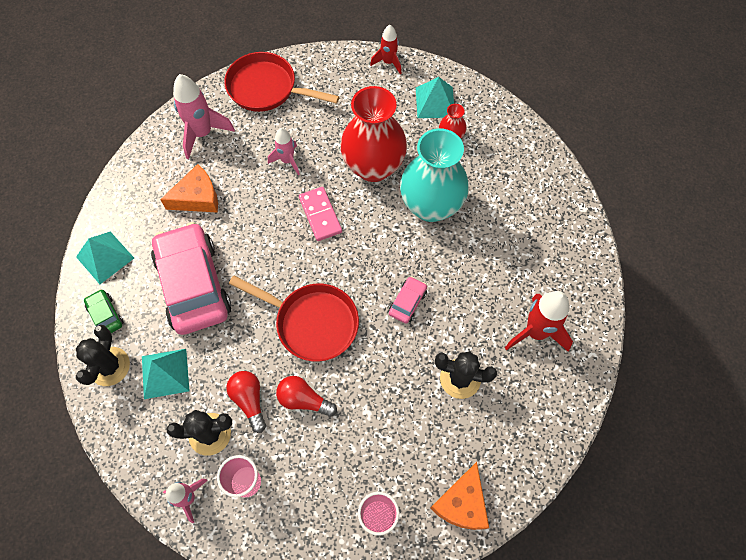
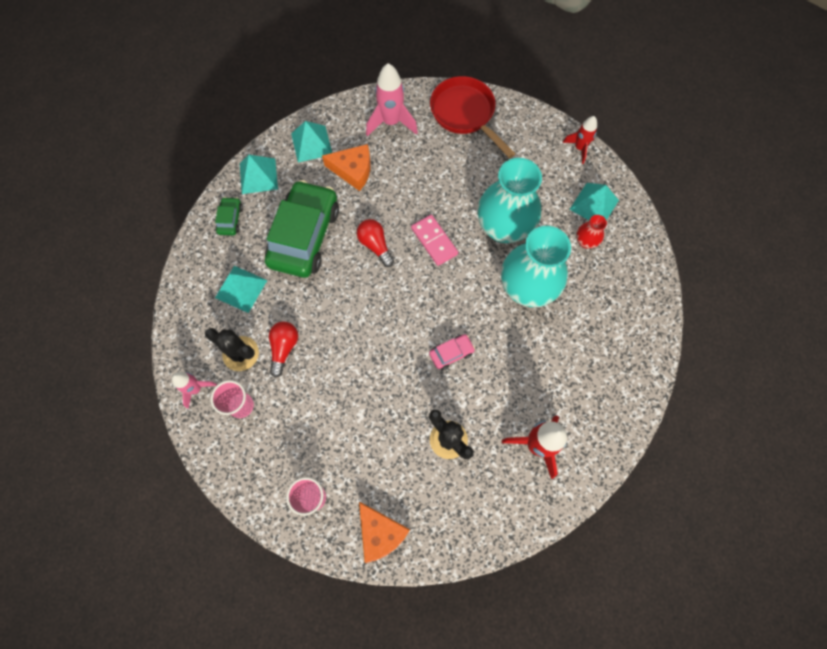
camera: 35 degrees right, 5 degrees up
(109, 366) = (208, 258): black cactus -> none
(138, 196) = (311, 143): none -> turquoise pyramid
(193, 285) = (304, 236): pink car -> green car
(287, 161) = (440, 182): pink rocket -> none
(304, 400) = (322, 374): red light bulb -> red light bulb (375, 245)
(311, 322) = (368, 320): red pan -> none
(320, 215) = (434, 241): pink domino -> pink domino turned 45 degrees counterclockwise
(373, 167) = (503, 228): red vase -> turquoise vase
(462, 503) = (380, 533): orange cheese -> orange cheese turned 90 degrees counterclockwise

